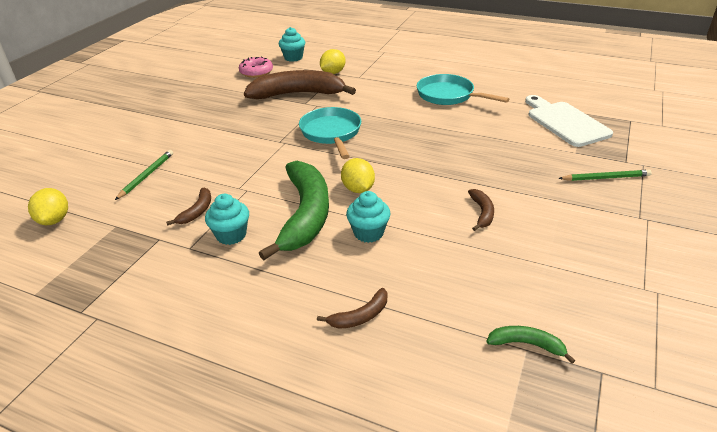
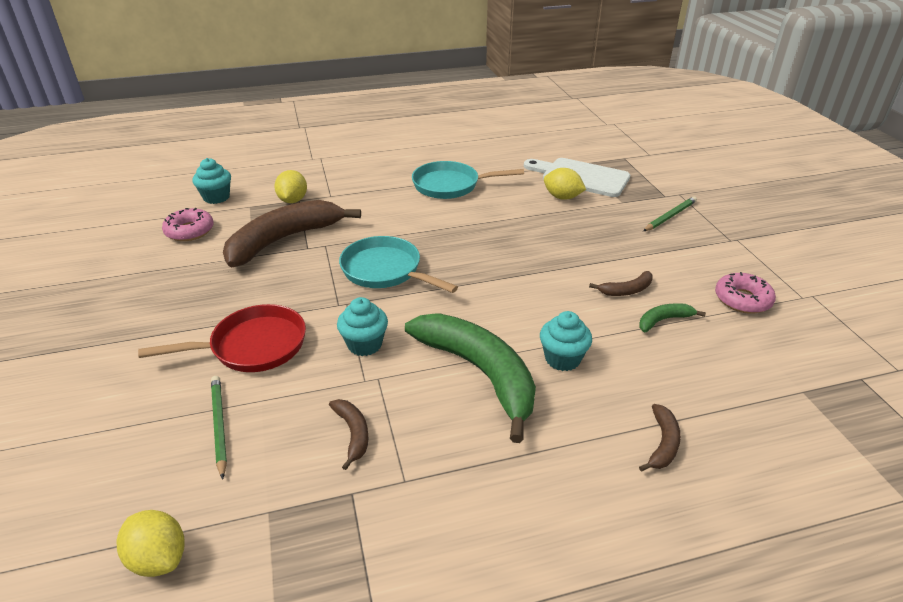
camera: 40 degrees left, 0 degrees up
(209, 144) = (253, 346): none -> red pan
(231, 235) = (432, 438): turquoise cupcake -> turquoise cupcake (364, 344)
(358, 189) = (493, 319): yellow lemon -> yellow lemon (562, 197)
(482, 213) = (626, 290): brown banana -> brown banana turned 105 degrees clockwise
(526, 344) = (798, 387): green banana -> green banana (663, 320)
(577, 263) = (742, 300): none -> pink donut

